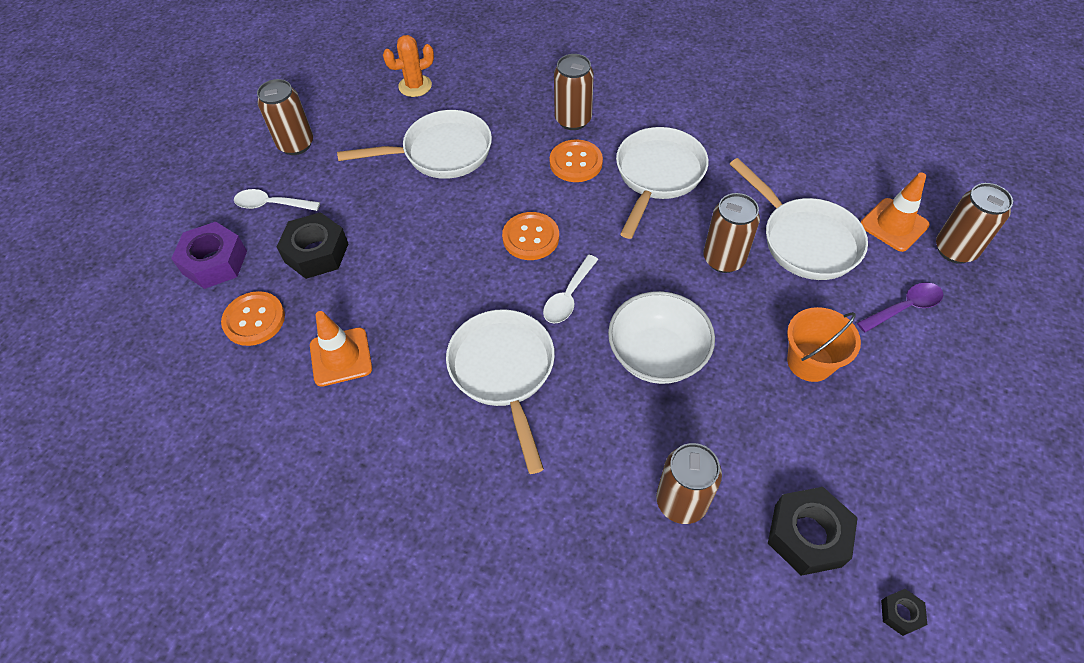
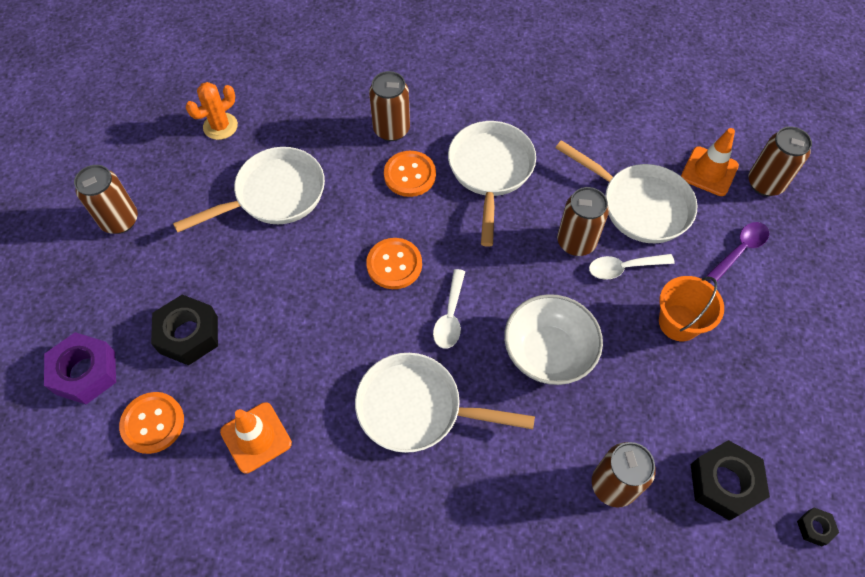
camera: 20 degrees left, 5 degrees up
(271, 204) = (121, 294): white spoon -> white spoon (624, 268)
(504, 372) = (417, 408): white pan -> white pan turned 45 degrees counterclockwise

